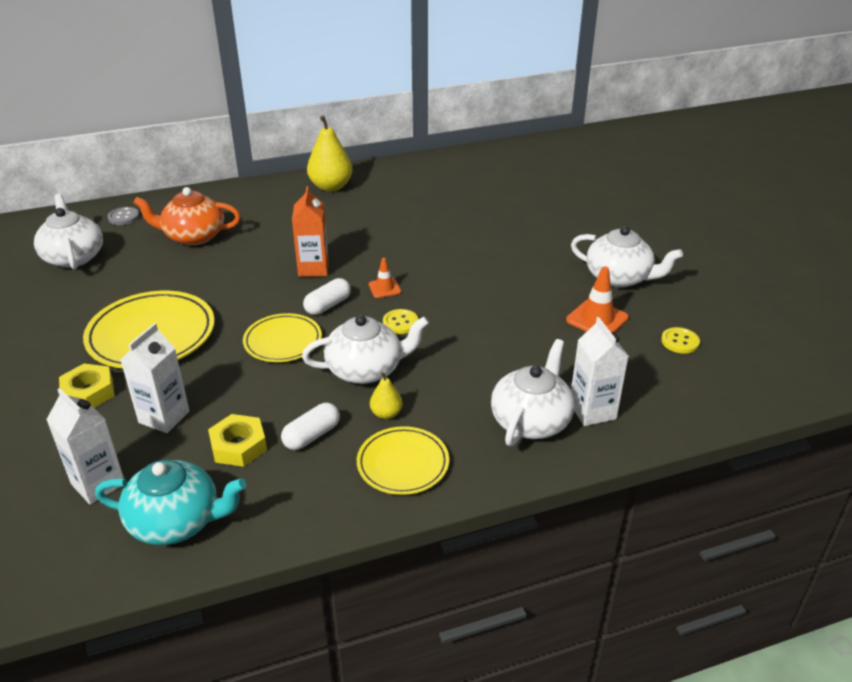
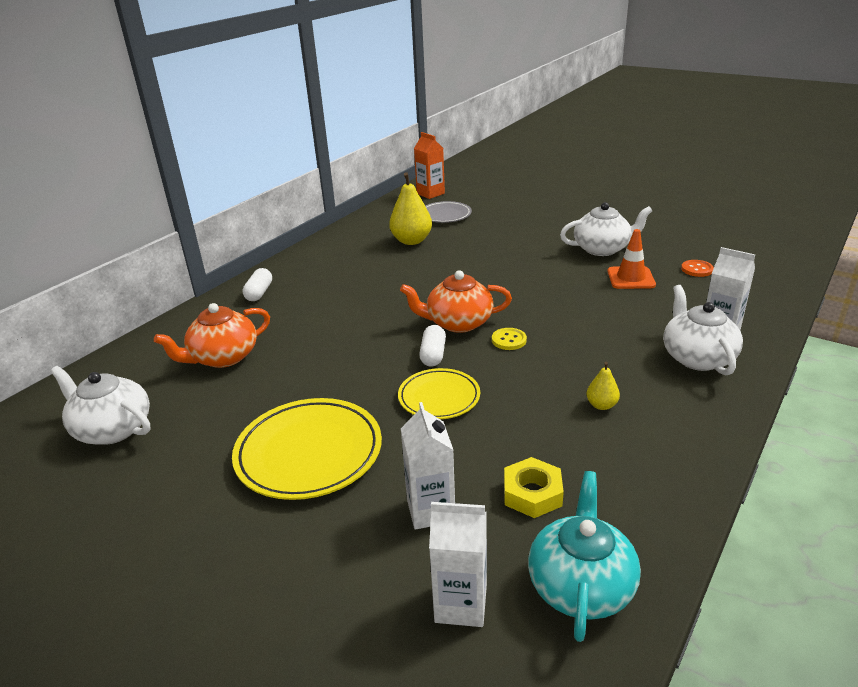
camera: 35 degrees left, 5 degrees down
(88, 392) = (322, 534): yellow nut -> none
(124, 217) = (119, 372): grey button -> none
(177, 521) = (580, 585): turquoise teapot -> turquoise teapot turned 45 degrees counterclockwise
(311, 435) = (575, 451): white capsule -> white capsule (259, 293)
(313, 268) = (377, 334): orange carton -> orange carton (430, 193)
(331, 187) = (297, 272): yellow pear -> yellow pear (411, 241)
(366, 369) = (537, 383): white teapot -> none
(384, 288) = (458, 323): orange traffic cone -> orange teapot
(403, 464) = (669, 431): yellow plate -> none
(525, 180) = (445, 215): none -> grey plate
(680, 341) = (697, 269): yellow button -> orange button

